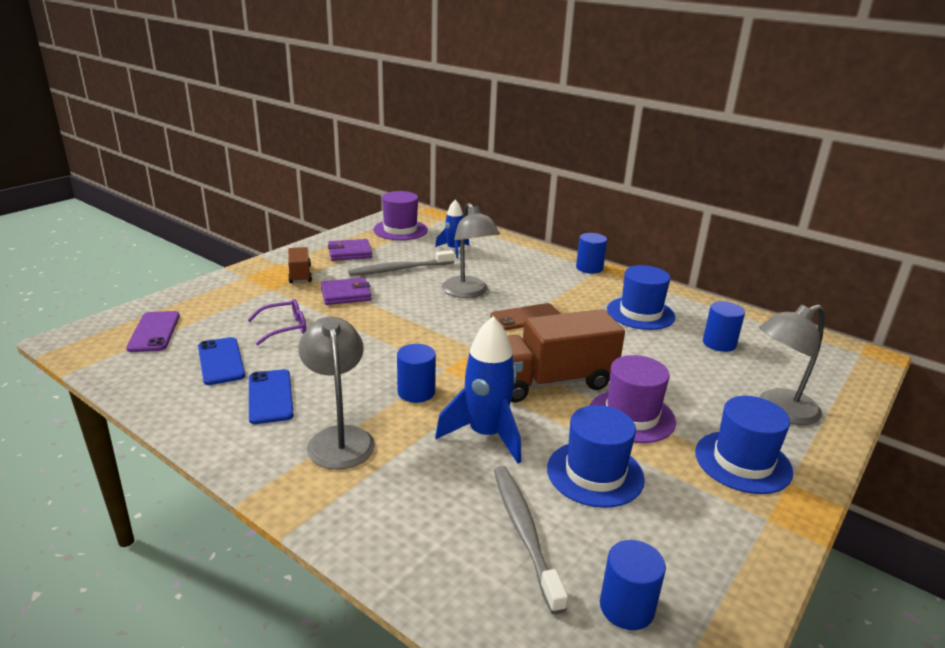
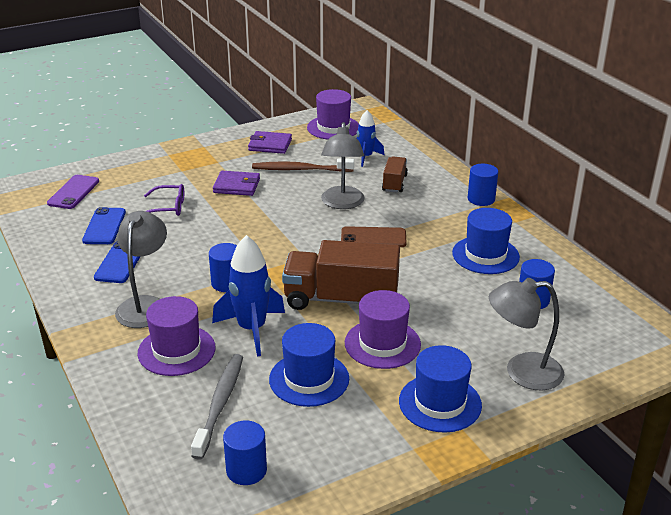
camera: 25 degrees right, 5 degrees up
(300, 275) = (213, 160): brown truck -> brown truck (394, 183)
(399, 269) = (300, 169): grey toothbrush -> brown toothbrush
(419, 482) = (176, 350): none -> purple hat

